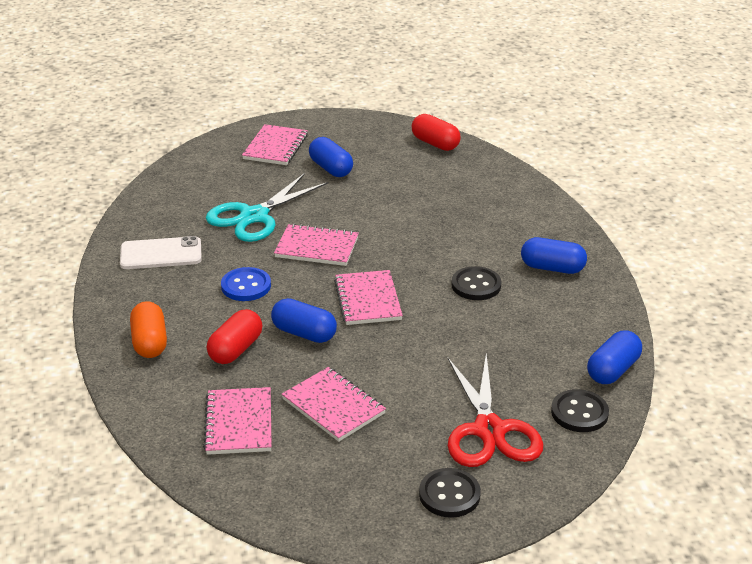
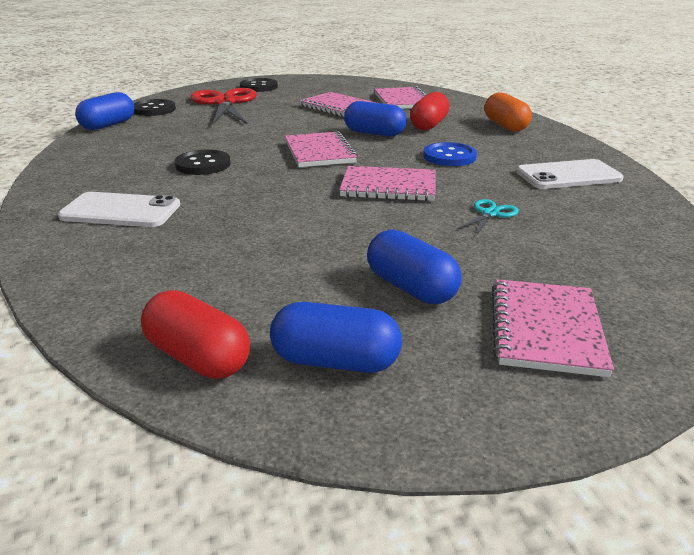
camera: 175 degrees right, 5 degrees down
(254, 216) = (490, 214): turquoise scissors -> turquoise scissors, size x0.43
(519, 231) = (120, 211): none -> white phone
(552, 268) = (105, 180): blue capsule -> blue capsule (335, 361)

